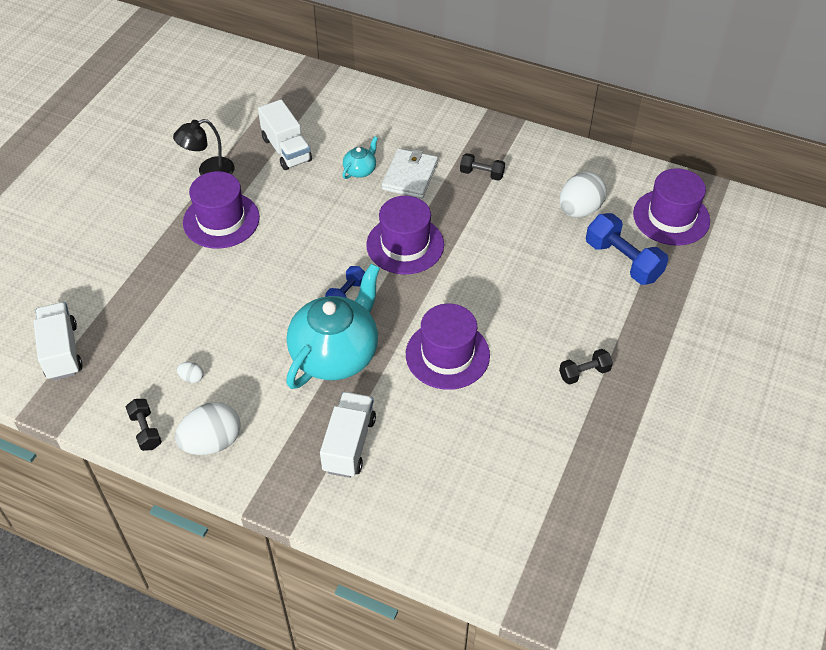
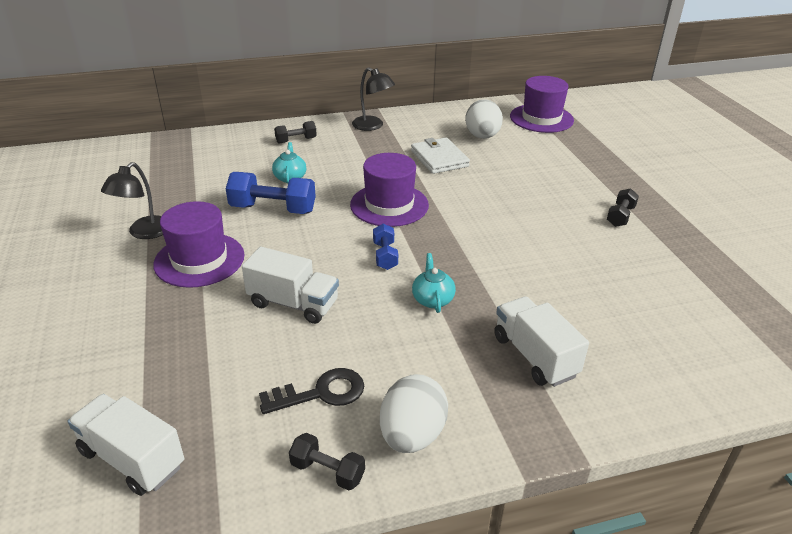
camera: 40 degrees left, 15 degrees down
(192, 378) = (320, 393): white egg -> black key
(286, 149) = (206, 190): white truck -> white truck (293, 303)
(336, 354) = (432, 299): turquoise teapot -> turquoise teapot, size x0.43
(410, 176) = (336, 165): white wallet -> white wallet (439, 158)
(447, 355) = (518, 253): purple hat -> none
(482, 174) = (388, 144): black dumbbell -> black dumbbell (296, 140)
(493, 142) = (372, 126): none -> black lamp
(623, 261) = (548, 149): blue dumbbell -> blue dumbbell (273, 209)

